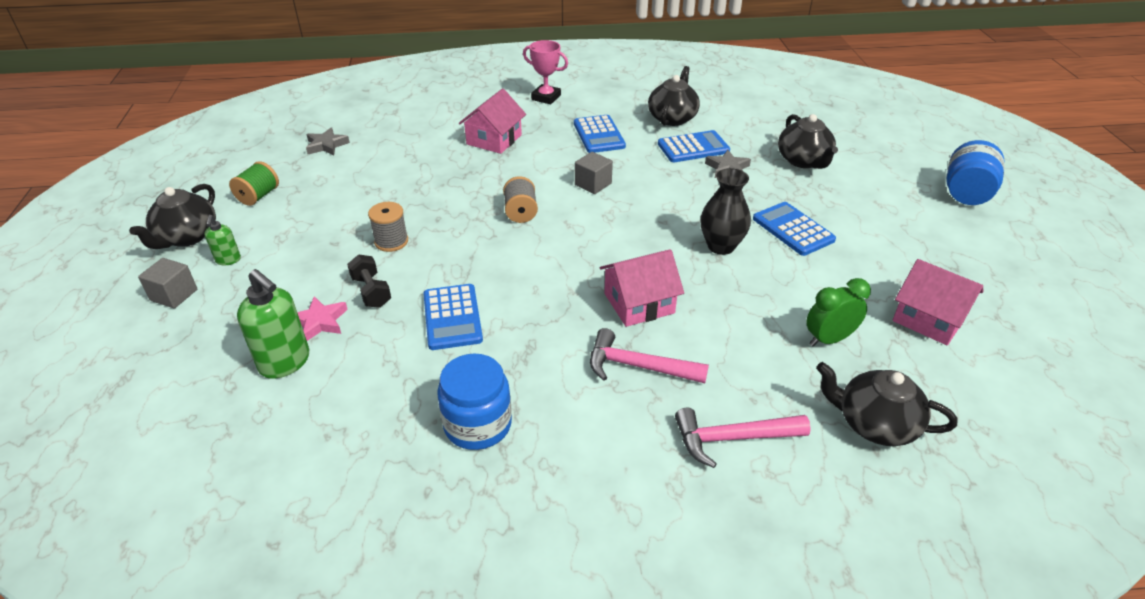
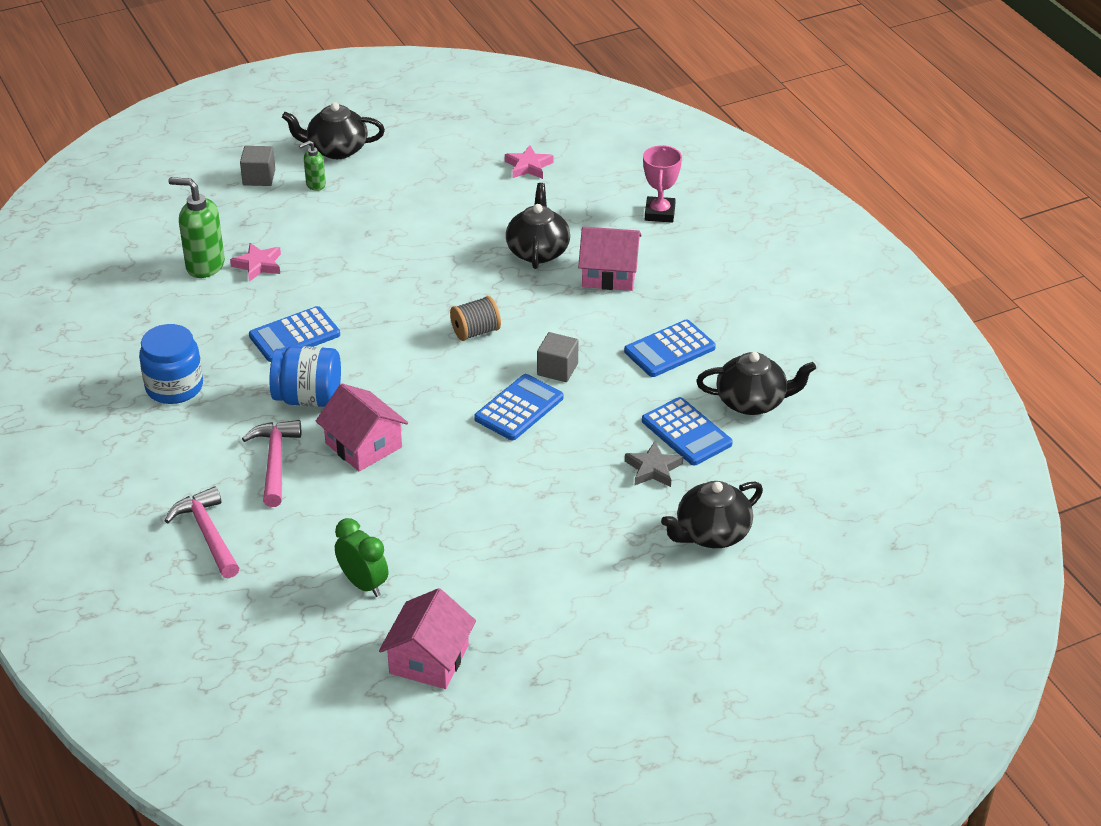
camera: 70 degrees right, 0 degrees up
(258, 196) = (416, 161): green spool -> none
(285, 362) = (204, 266): green soap dispenser -> green soap dispenser turned 90 degrees clockwise
(326, 145) = (528, 166): grey star -> pink star
(371, 292) = (308, 279): black dumbbell -> none
(391, 242) = (385, 265): grey spool -> none
(546, 97) = (736, 286): pink trophy -> pink trophy (660, 213)
(721, 246) = (486, 487): black vase -> none
(793, 229) = (547, 539): blue calculator -> blue calculator (519, 408)
(874, 424) = (256, 623): black teapot -> black teapot (538, 251)
(966, 194) = (715, 694): blue jar -> blue jar (308, 398)

